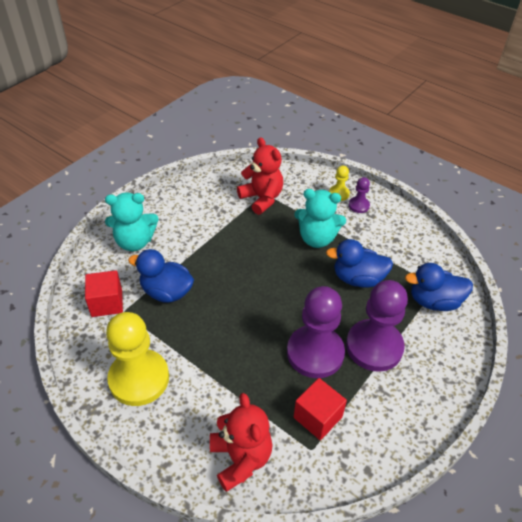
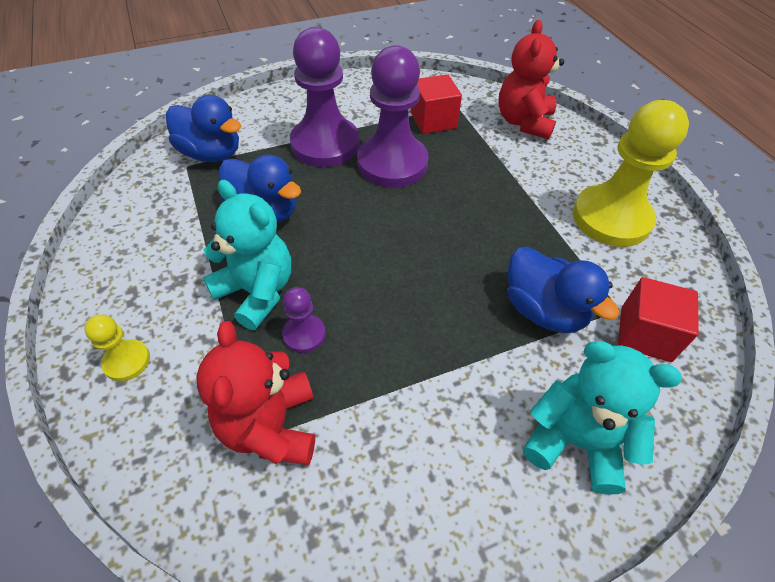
camera: 150 degrees left, 5 degrees up
(359, 205) = (127, 319): purple pawn -> purple pawn (304, 334)

